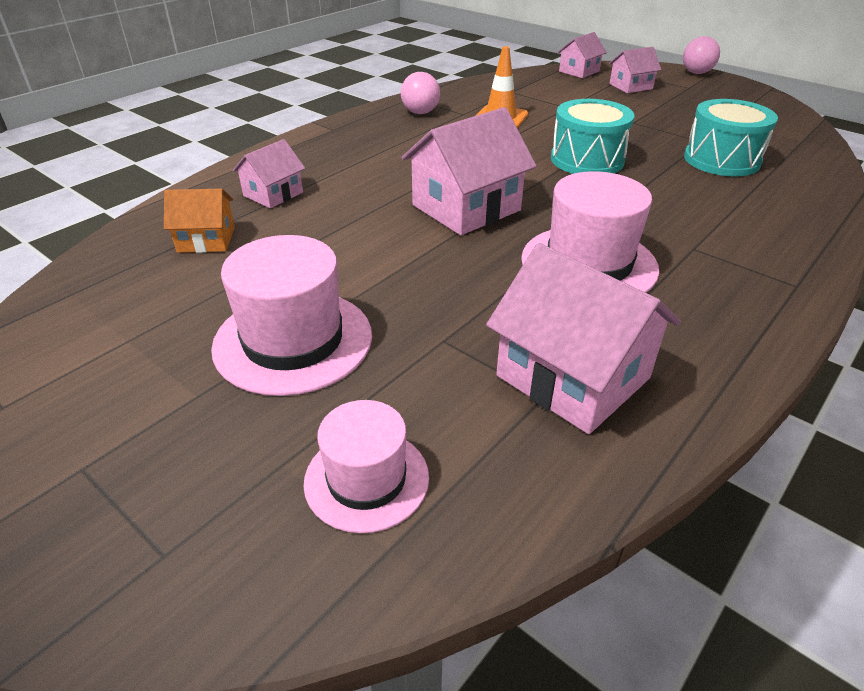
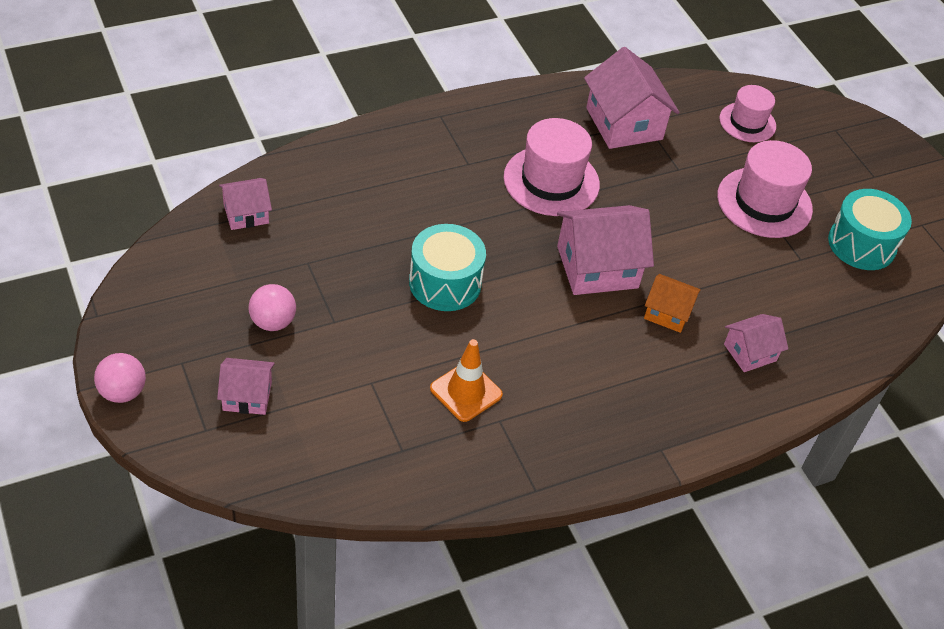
camera: 160 degrees left, 10 degrees up
(206, 240) = (811, 314): orange house -> orange house (667, 313)
(420, 113) = (546, 444): pink ball -> pink ball (273, 322)
(579, 71) = (265, 468): pink house -> pink house (246, 214)
(721, 160) = (327, 231): turquoise drum -> turquoise drum (861, 244)

